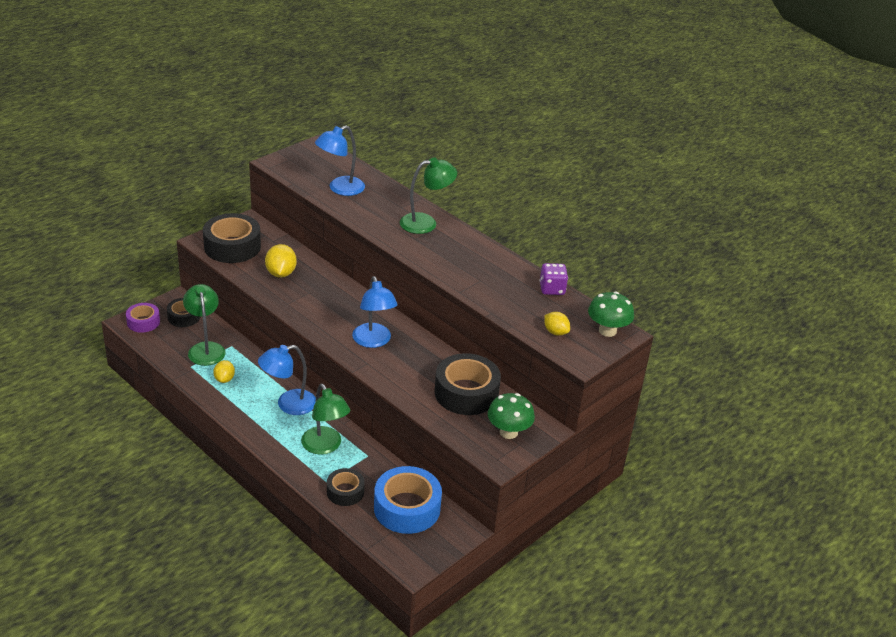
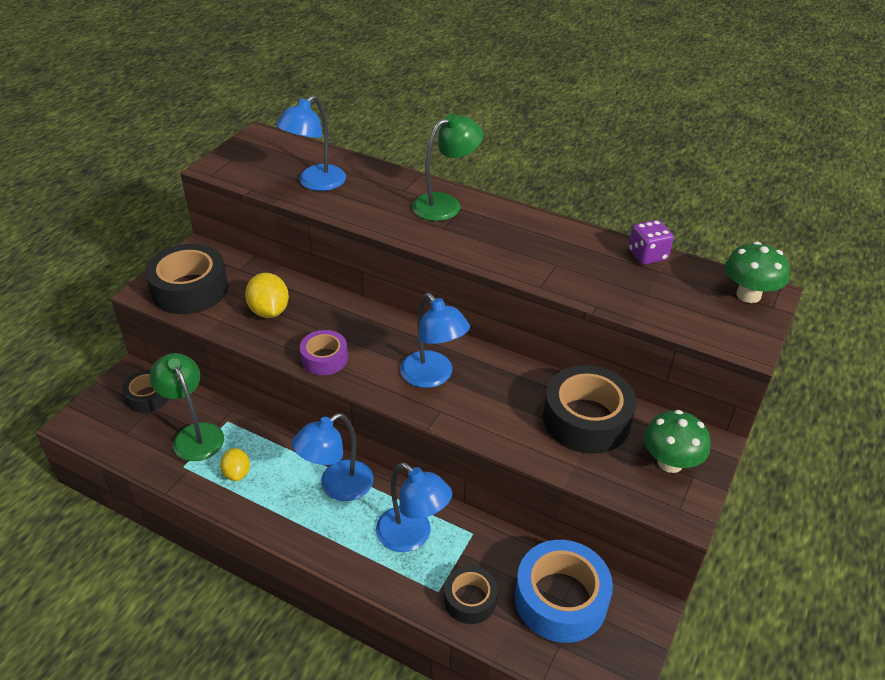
camera: 15 degrees left, 5 degrees up
(143, 322) = (95, 418): purple tape -> purple tape (324, 358)
(325, 446) = (412, 536): green lamp -> blue lamp
(555, 332) = (690, 313): yellow lemon -> none

